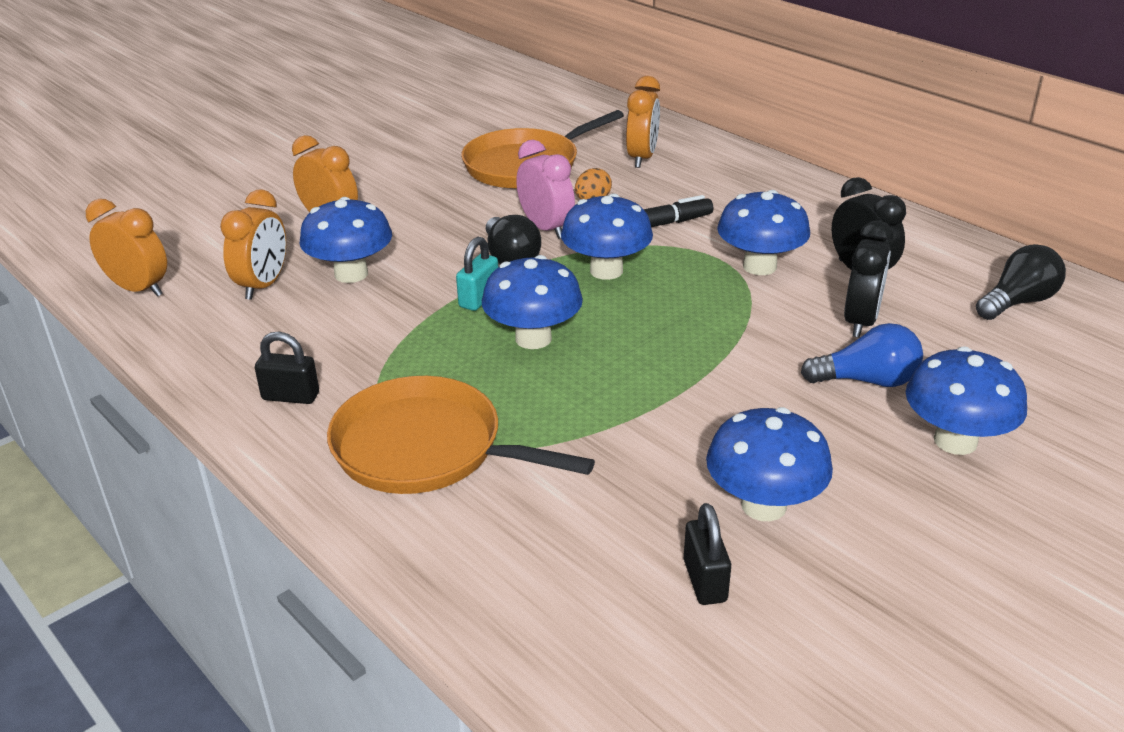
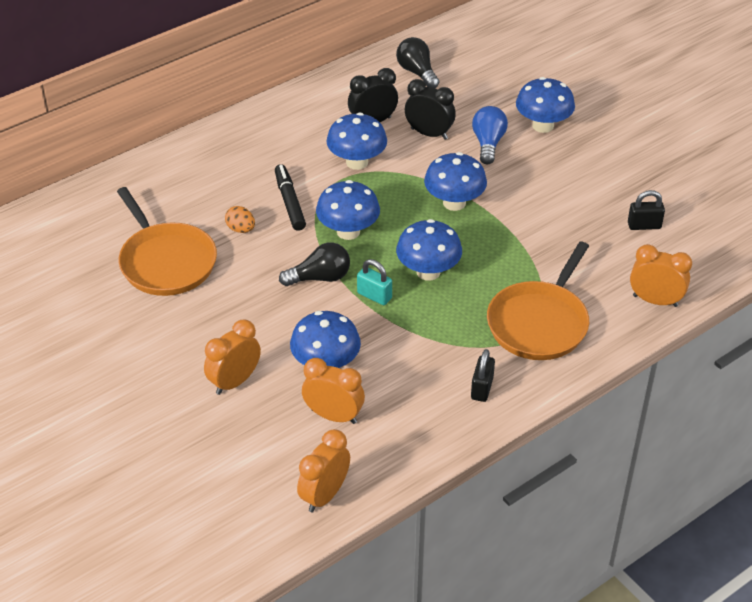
camera: 85 degrees left, 10 degrees up
(546, 228) = (280, 257): pink clock -> none
(642, 158) = (174, 196): orange clock -> orange clock (655, 301)
(763, 505) = (591, 198): blue mushroom -> blue mushroom (454, 203)

